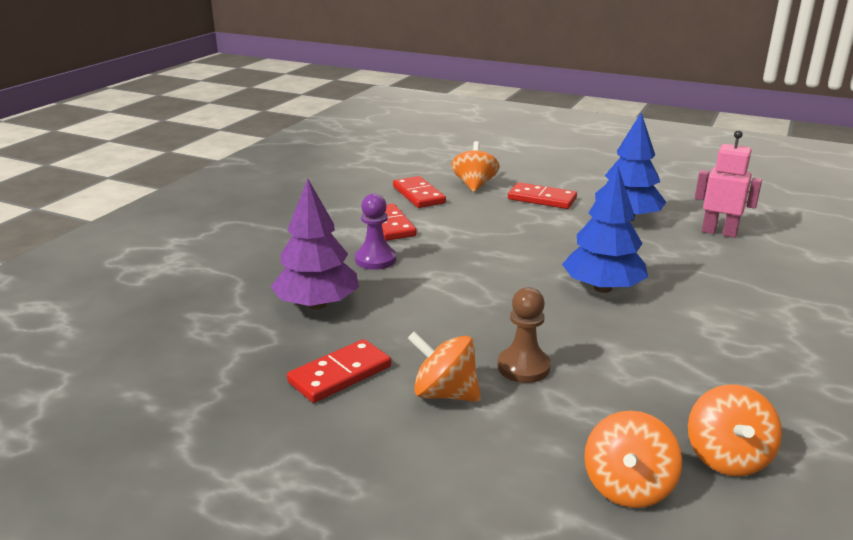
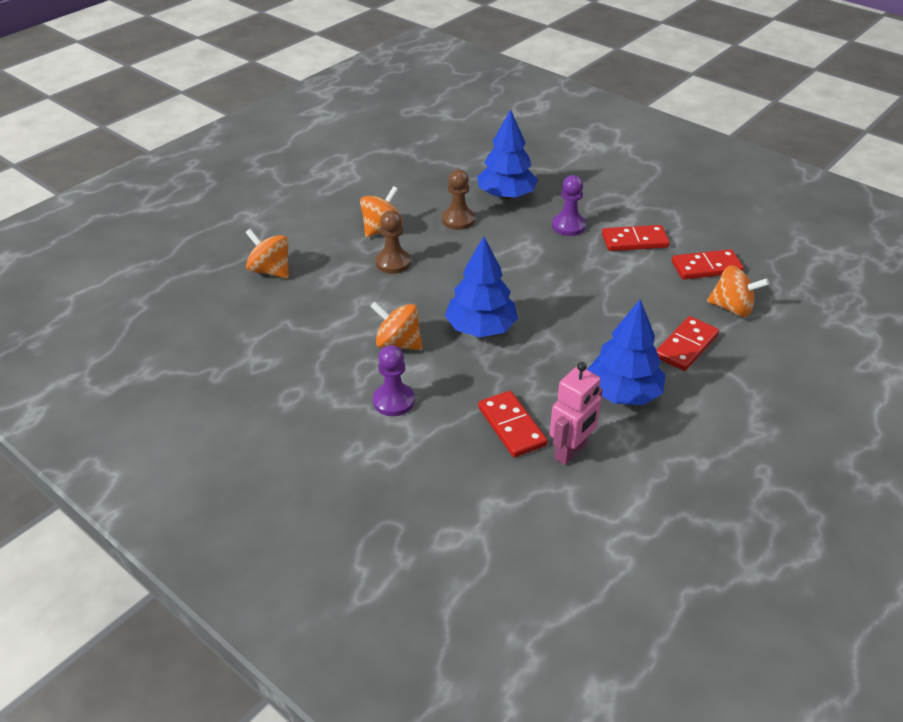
camera: 105 degrees right, 15 degrees up
(317, 304) = (506, 195): purple tree -> blue tree
(340, 374) = (419, 196): red domino -> red domino (511, 426)
(393, 332) = (458, 220): none -> brown pawn
(727, 457) = (267, 314): orange spinning top -> orange spinning top (398, 343)
(764, 320) = (393, 401): none -> purple pawn

